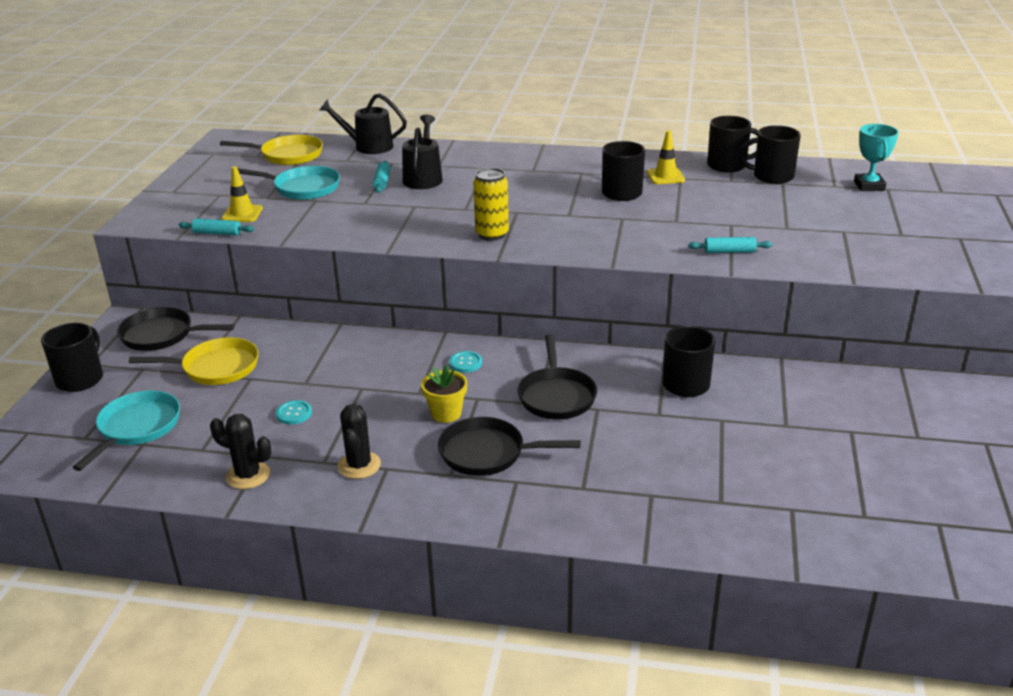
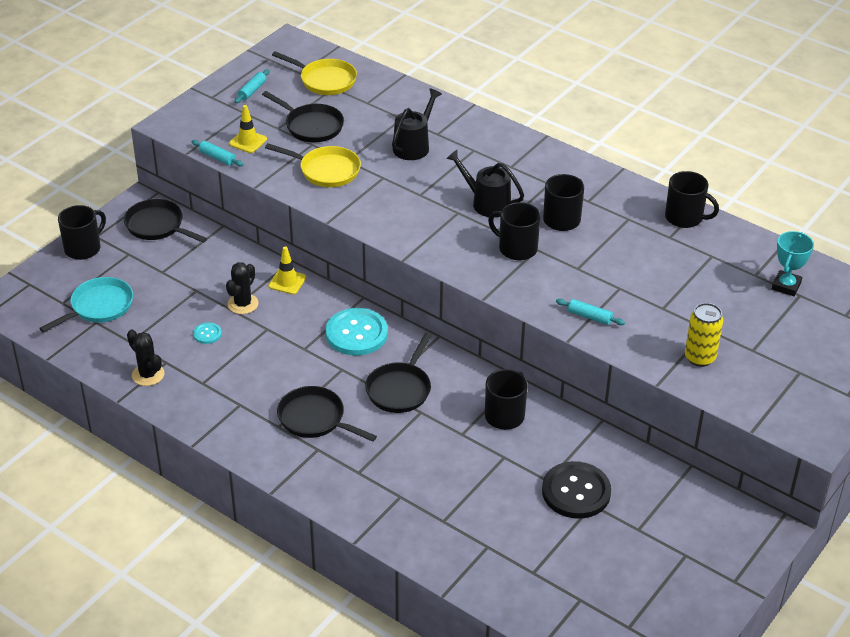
camera: 25 degrees right, 10 degrees up
(215, 368) = (178, 271): yellow pan -> yellow pan (326, 170)
(302, 188) = (311, 126): turquoise pan -> black pan
(359, 465) = (223, 395): black cactus -> black cactus (243, 304)
(369, 146) = (397, 90): black watering can -> black watering can (487, 203)
(382, 182) = (377, 140): turquoise rolling pin -> turquoise rolling pin (252, 90)
(446, 413) = (310, 374): yellow flower pot -> none
(465, 363) = (356, 333): turquoise button -> turquoise button, size x2.23
(492, 234) = (419, 231): yellow can -> yellow can (700, 358)
(665, 176) = (617, 213): yellow traffic cone -> yellow traffic cone (287, 282)
(772, 176) = (710, 244): black mug -> black mug (516, 248)
(824, 425) = (576, 492): none -> black button

